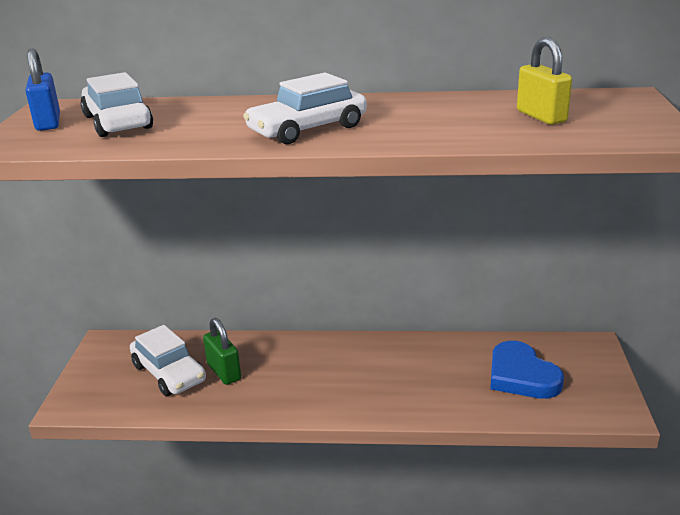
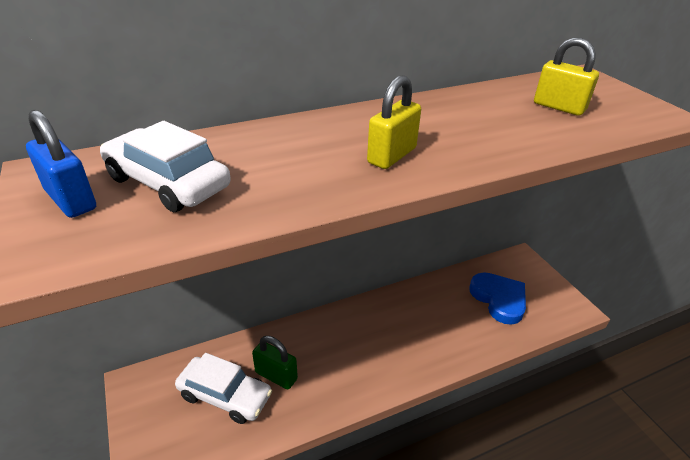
camera: 30 degrees left, 10 degrees up
(307, 129) = (392, 156): white car -> yellow padlock
(521, 376) = (499, 299): blue heart -> blue heart turned 150 degrees counterclockwise

